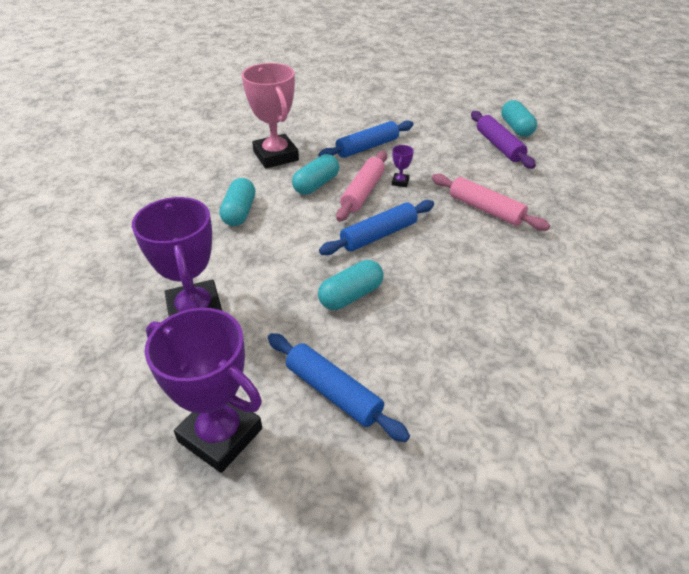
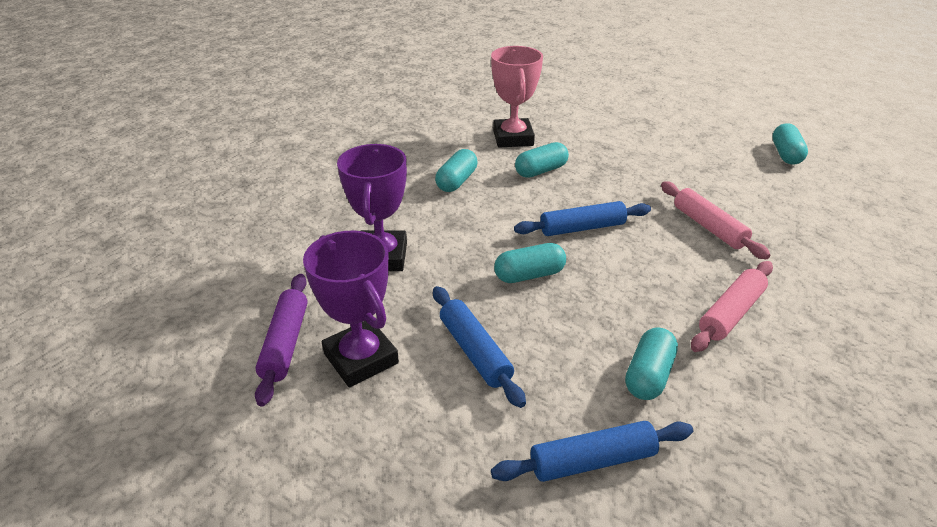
camera: 20 degrees right, 5 degrees down
(363, 192) = (584, 186): pink rolling pin -> pink rolling pin (731, 313)
(367, 147) = (609, 145): blue rolling pin -> blue rolling pin (592, 460)
(400, 182) = (628, 184): purple trophy -> none
(499, 146) = (756, 169): purple rolling pin -> purple rolling pin (285, 343)
(499, 369) = (648, 375): none -> turquoise capsule

